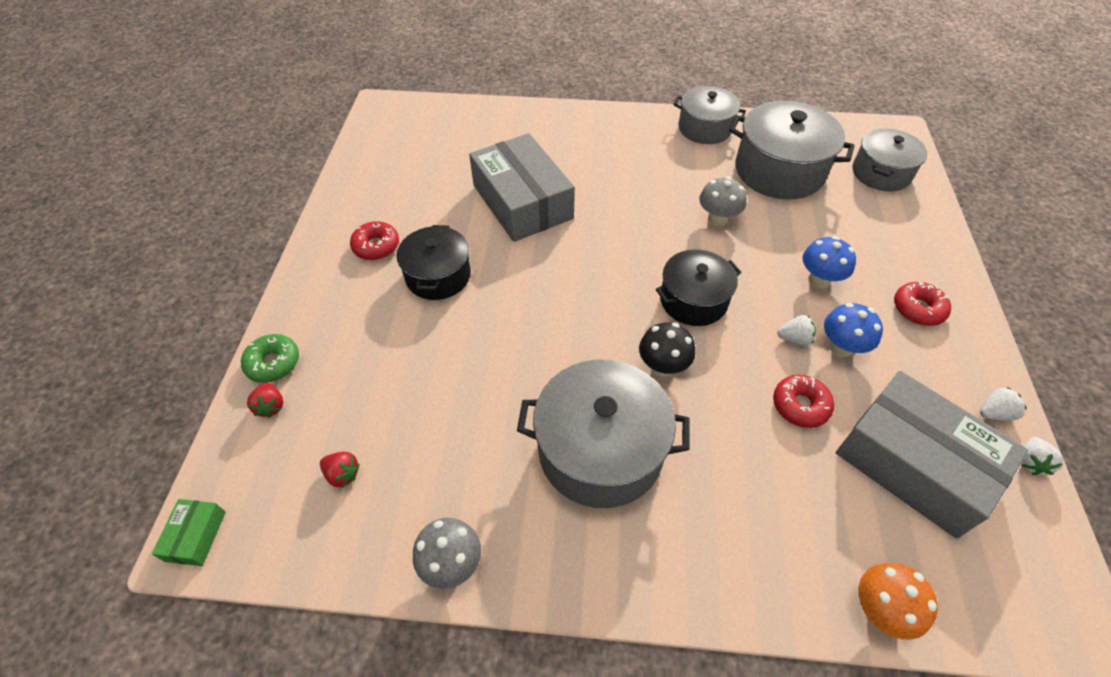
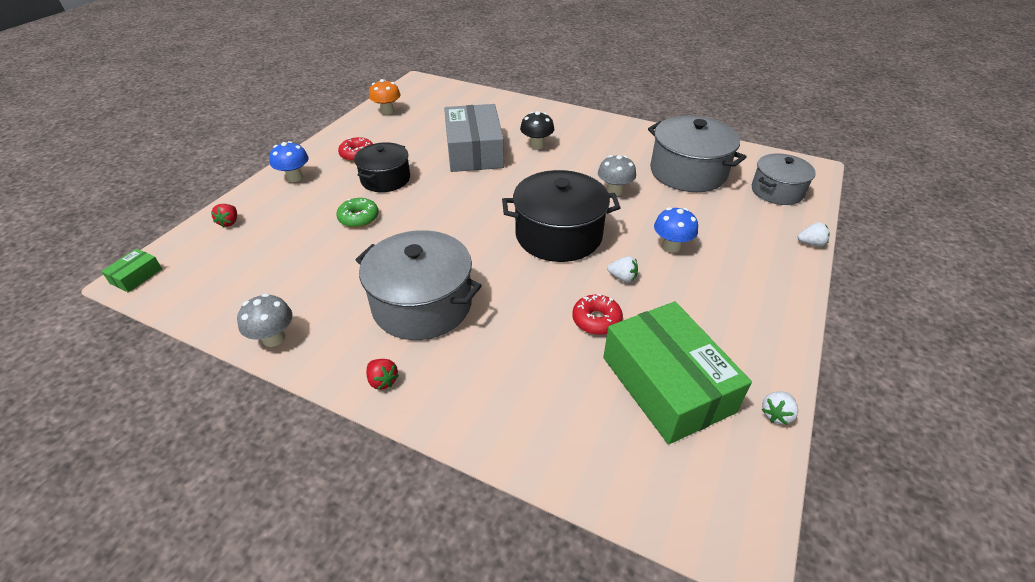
camera: 20 degrees right, 10 degrees down
(273, 363) = (248, 200): green donut -> green donut (359, 218)
(342, 474) = (244, 269): red strawberry -> red strawberry (382, 381)
(663, 366) = (505, 268): black mushroom -> black mushroom (536, 145)
(693, 300) = (558, 235): black pot -> black pot, size x1.56
(705, 128) = (645, 135): grey pot -> none
(841, 347) = (658, 293): blue mushroom -> blue mushroom (294, 177)
(880, 610) = (566, 469): orange mushroom -> orange mushroom (387, 111)
(914, 463) = (667, 384): grey box -> green box
(918, 309) = (746, 285): red donut -> none
(994, 413) = (766, 371): white strawberry -> white strawberry (810, 243)

